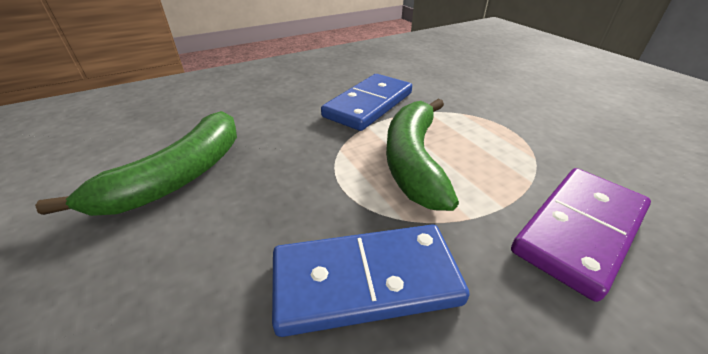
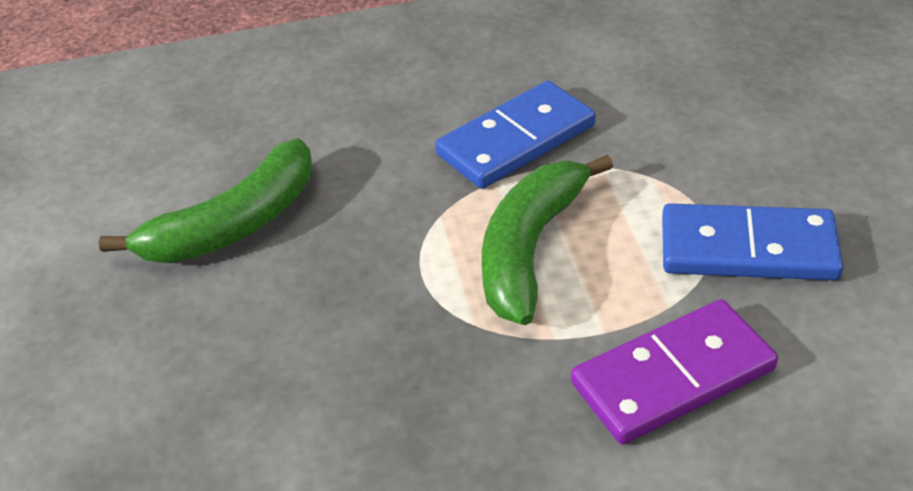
camera: 20 degrees right, 5 degrees up
(365, 280) = (402, 379): blue domino -> blue domino (748, 248)

